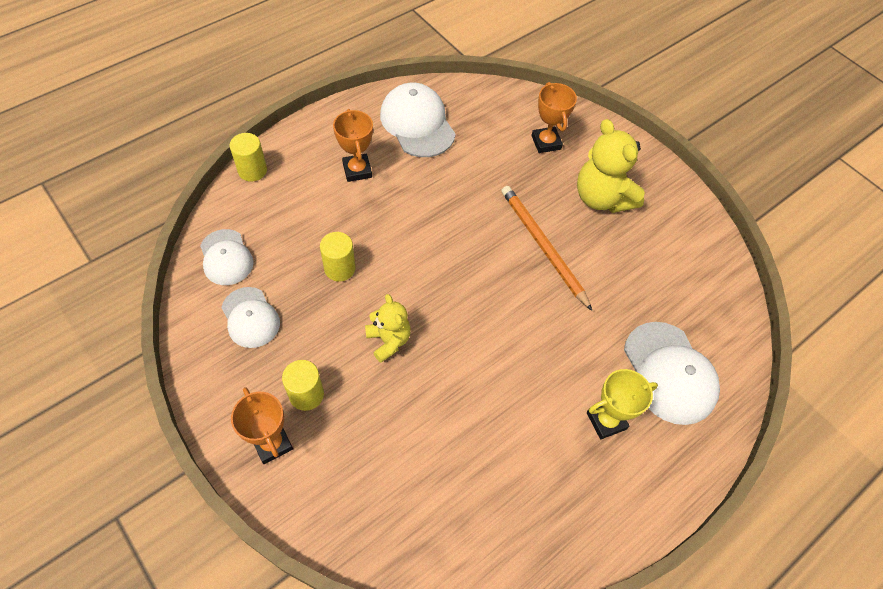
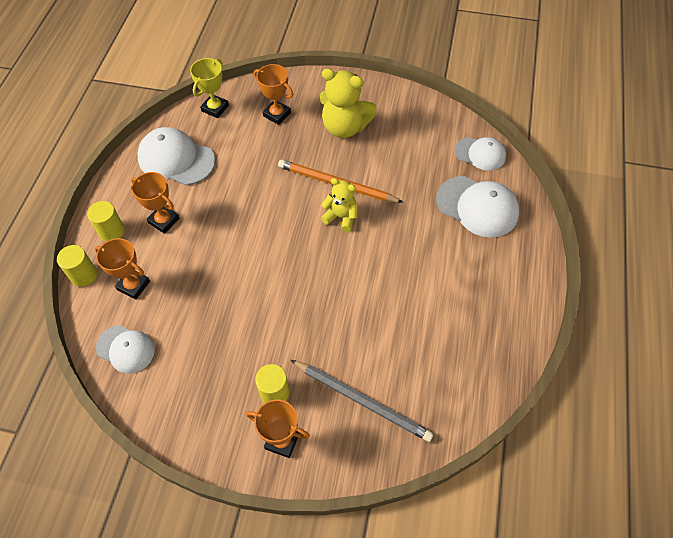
camera: 35 degrees left, 0 degrees up
(250, 317) = (185, 375): white cap -> white cap (480, 154)
(281, 208) = (133, 285): none -> orange trophy
(339, 268) = (217, 295): yellow cylinder -> yellow cylinder (111, 231)
(374, 469) = (362, 401): none -> grey pencil
(388, 340) = (295, 316): yellow teddy bear -> yellow teddy bear (341, 217)
(606, 421) = (468, 262): yellow trophy -> yellow trophy (215, 108)

